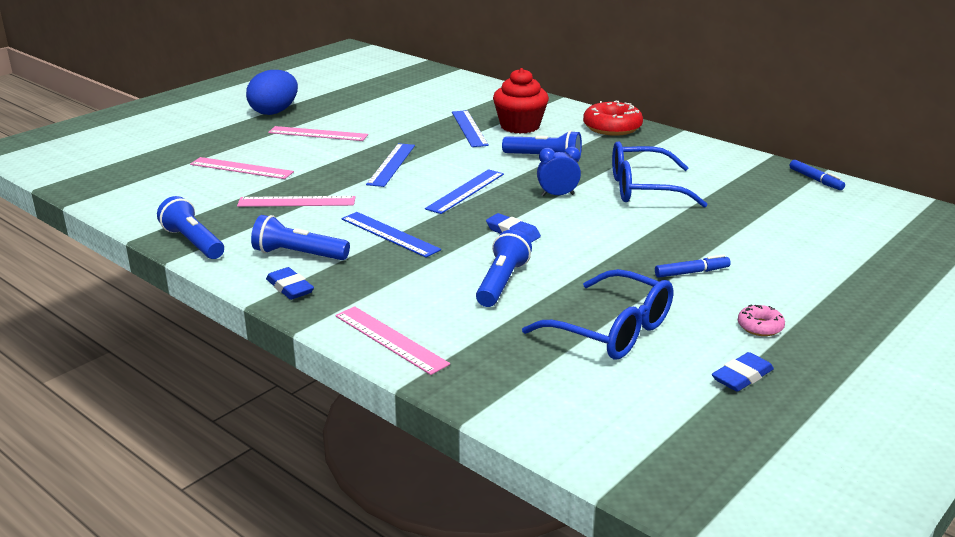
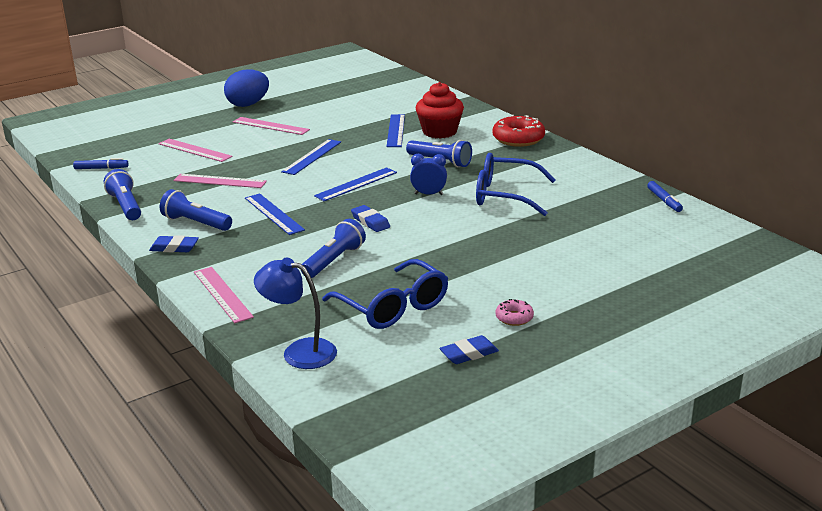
camera: 15 degrees right, 0 degrees up
(290, 288) = (174, 248): blue eraser -> blue eraser turned 60 degrees counterclockwise
(537, 401) = (299, 351): none -> blue lamp
(691, 272) = (492, 269): blue marker -> blue marker (101, 168)

